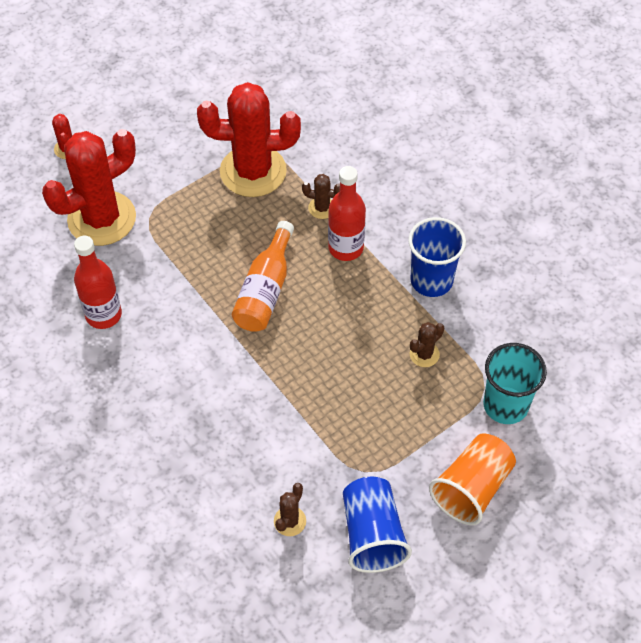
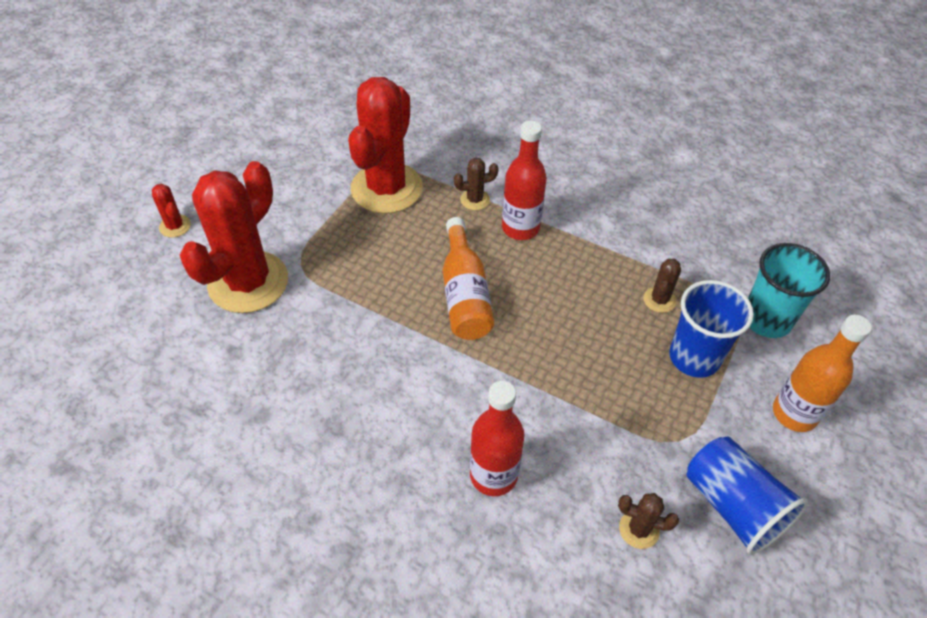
camera: 25 degrees left, 5 degrees down
(103, 315) = (301, 381): red bottle -> red bottle (493, 475)
(253, 171) = (386, 188): red cactus -> red cactus turned 45 degrees counterclockwise
(290, 521) = (639, 529): brown cactus -> brown cactus turned 75 degrees counterclockwise
(431, 280) = (620, 230): blue cup -> blue cup (694, 357)
(472, 488) = (794, 413): orange cup -> orange bottle

